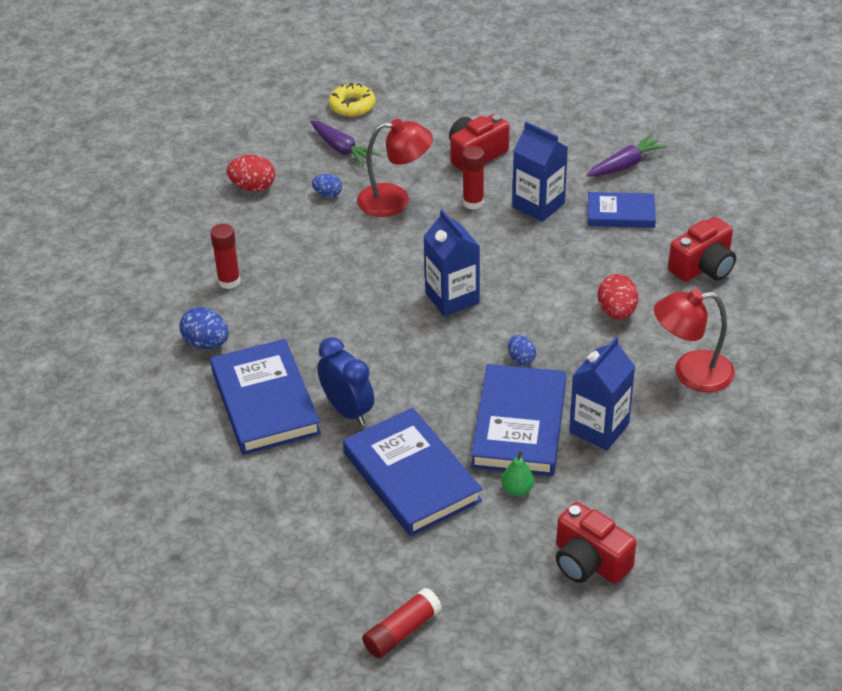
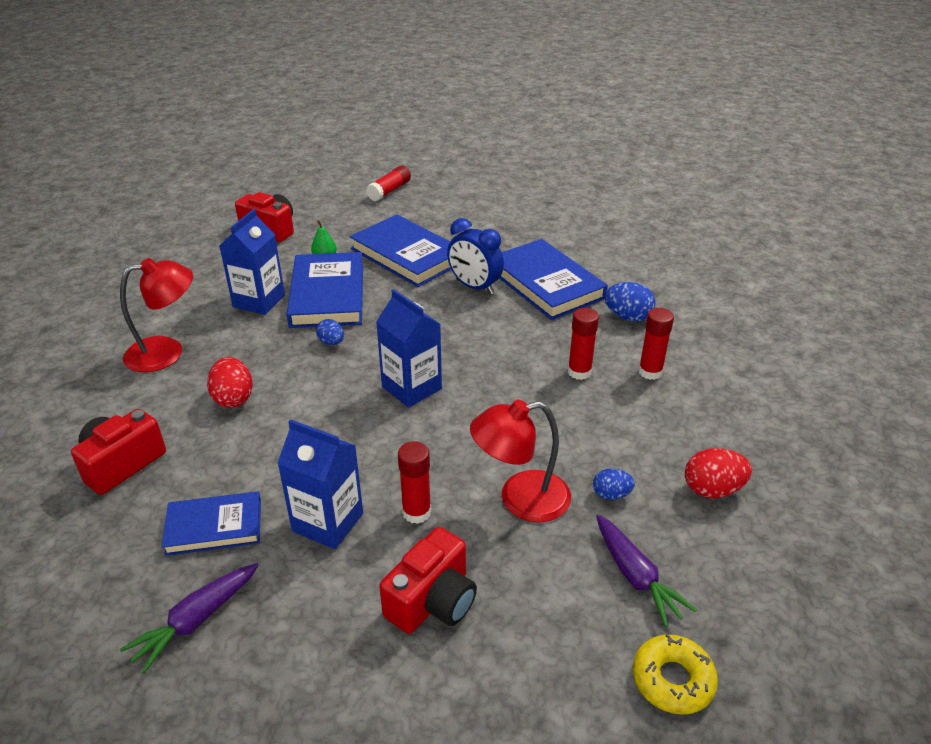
camera: 165 degrees right, 5 degrees down
(293, 291) = (579, 372): none -> red glue stick
(342, 149) = (635, 576): purple carrot -> purple carrot turned 150 degrees counterclockwise

